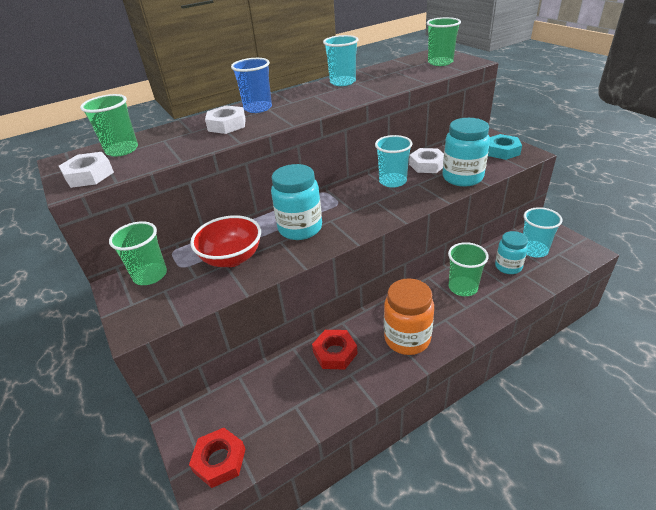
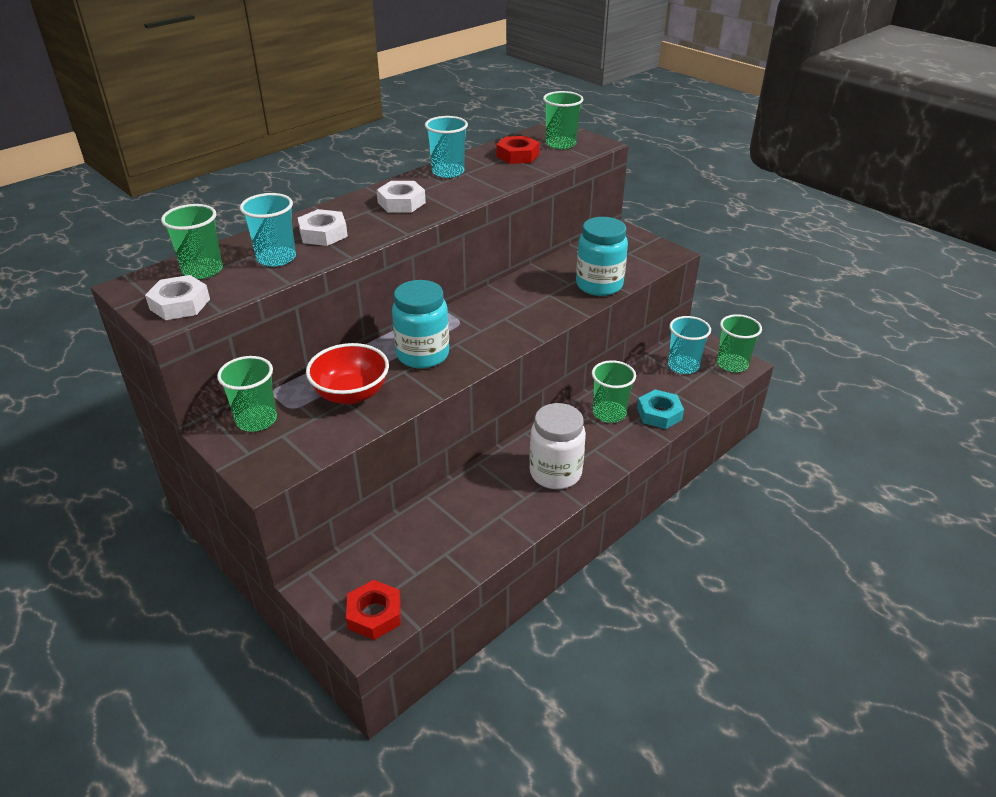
camera: 15 degrees left, 0 degrees up
(258, 108) = (353, 210): blue cup -> none
(335, 353) = (477, 496): red nut -> red nut (517, 155)
(392, 181) = (519, 293): turquoise cup -> turquoise cup (276, 258)
(407, 338) = (555, 473): orange jar -> white jar
(427, 165) = (556, 270): white nut -> white nut (401, 202)
(502, 151) = (640, 251): turquoise nut -> turquoise nut (659, 414)
(508, 267) = (657, 386): turquoise jar -> none
(579, 251) = (732, 364): none -> green cup

